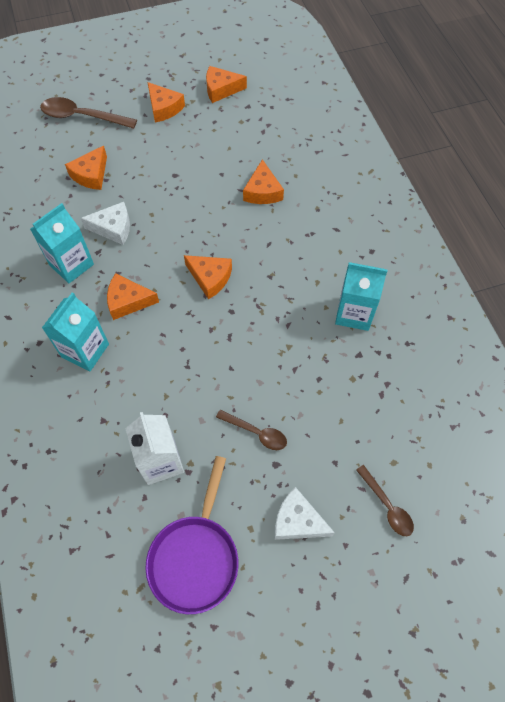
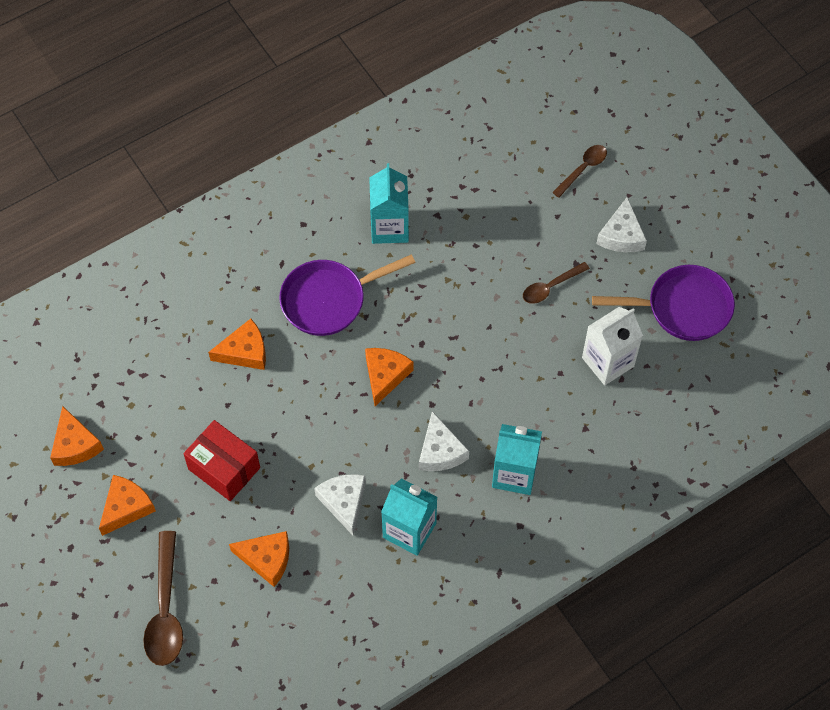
camera: 105 degrees left, 0 degrees up
(128, 301) = (440, 451): orange cheese -> white cheese
(171, 163) = (224, 468): none -> red box
(256, 432) = (550, 287): brown spoon -> brown spoon turned 135 degrees counterclockwise
(293, 254) = (328, 300): none -> purple pan

